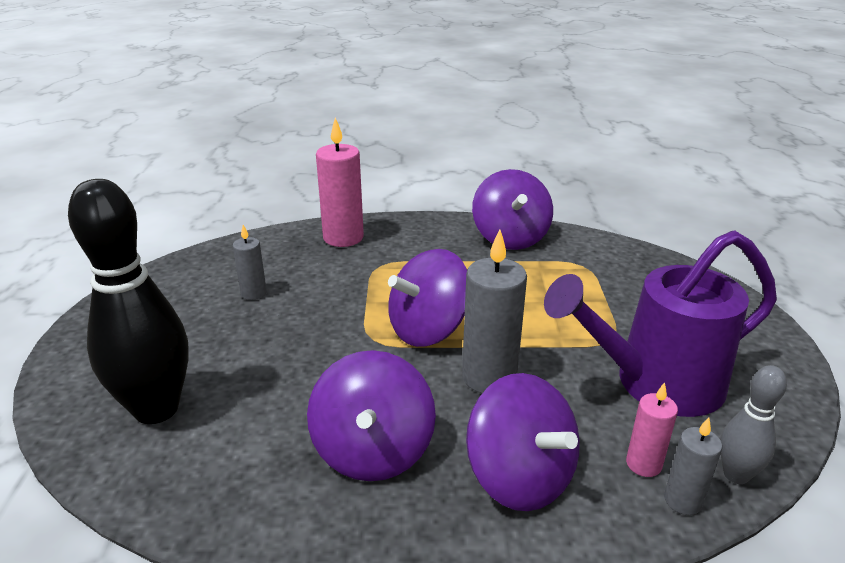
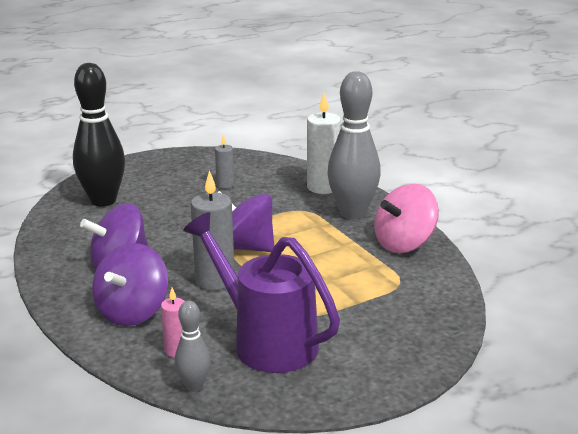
camera: 60 degrees right, 5 degrees down
(343, 238) = (323, 187): pink candle -> white candle
(420, 241) = (352, 213): none -> grey bowling pin
(510, 238) = (404, 244): purple spinning top -> pink spinning top
(683, 500) = (154, 369): grey candle -> none

